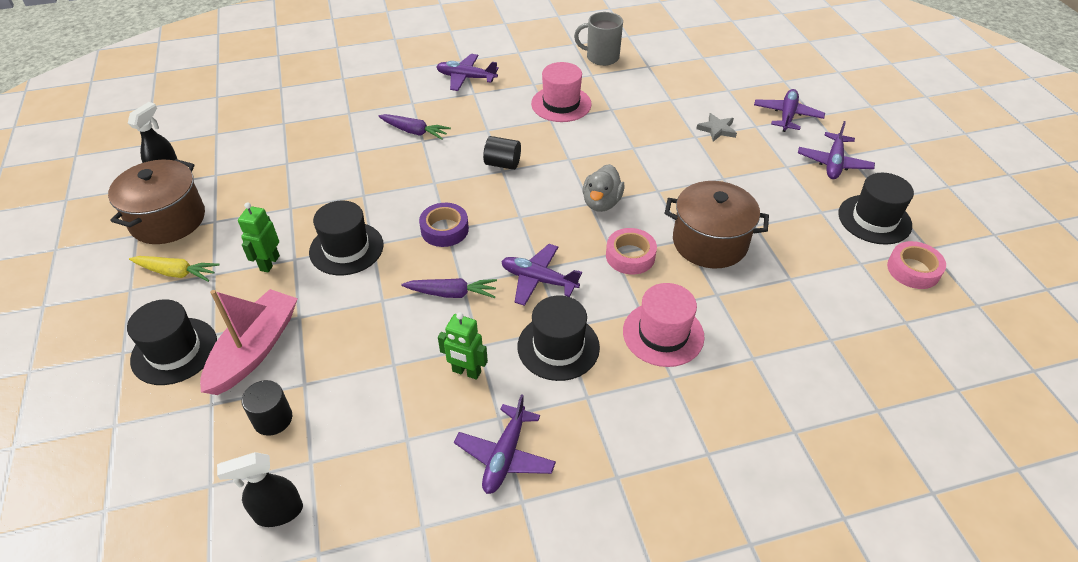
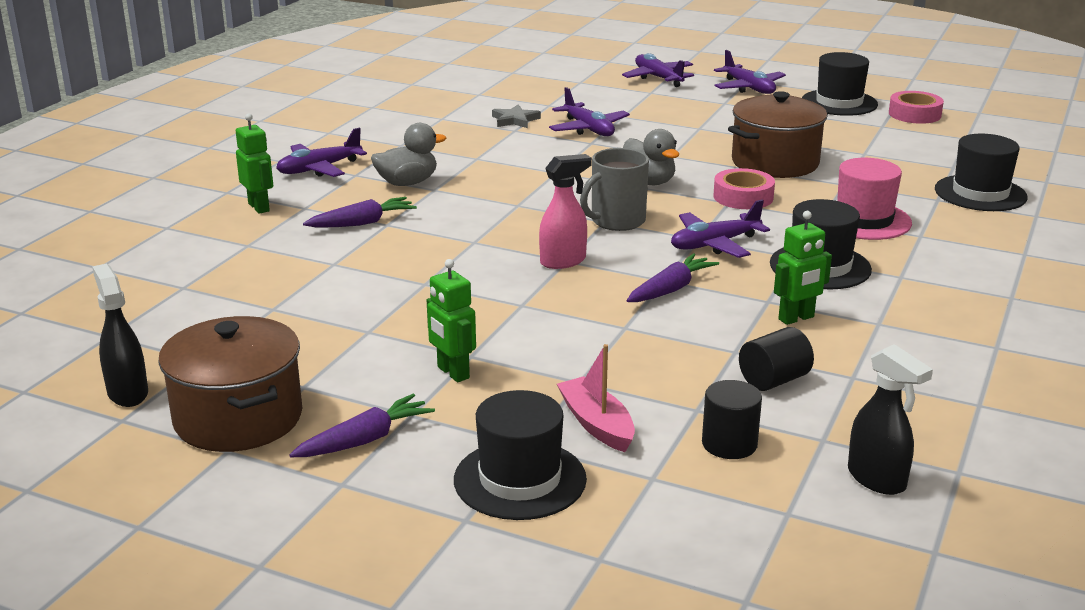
camera: 50 degrees left, 20 degrees down
(176, 273) = (365, 440): yellow carrot -> purple carrot
(254, 349) = (596, 424): pink boat -> pink boat, size x0.63
(278, 512) = (877, 479): black spray bottle -> black spray bottle turned 60 degrees counterclockwise
(346, 248) = (505, 320): black hat -> black hat (980, 193)
(396, 89) = (259, 207): none -> green robot
(444, 229) = (563, 261): purple tape -> pink spray bottle
(484, 116) = (407, 183): none -> grey duck
(502, 164) = (507, 201): black cylinder -> black cylinder (774, 380)
(505, 456) = (932, 336): purple plane -> purple plane (588, 129)
(561, 104) = (462, 145): pink hat -> none
(601, 57) = (422, 105): grey mug -> grey mug (616, 221)
(717, 129) = (628, 106): grey star -> grey star (515, 120)

